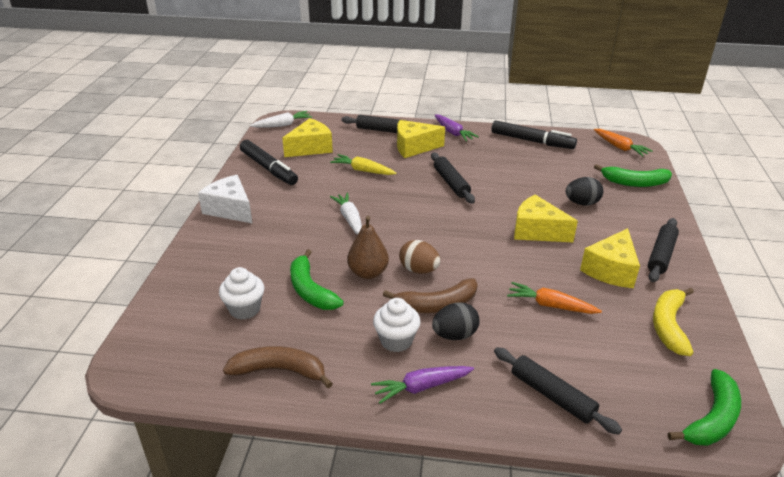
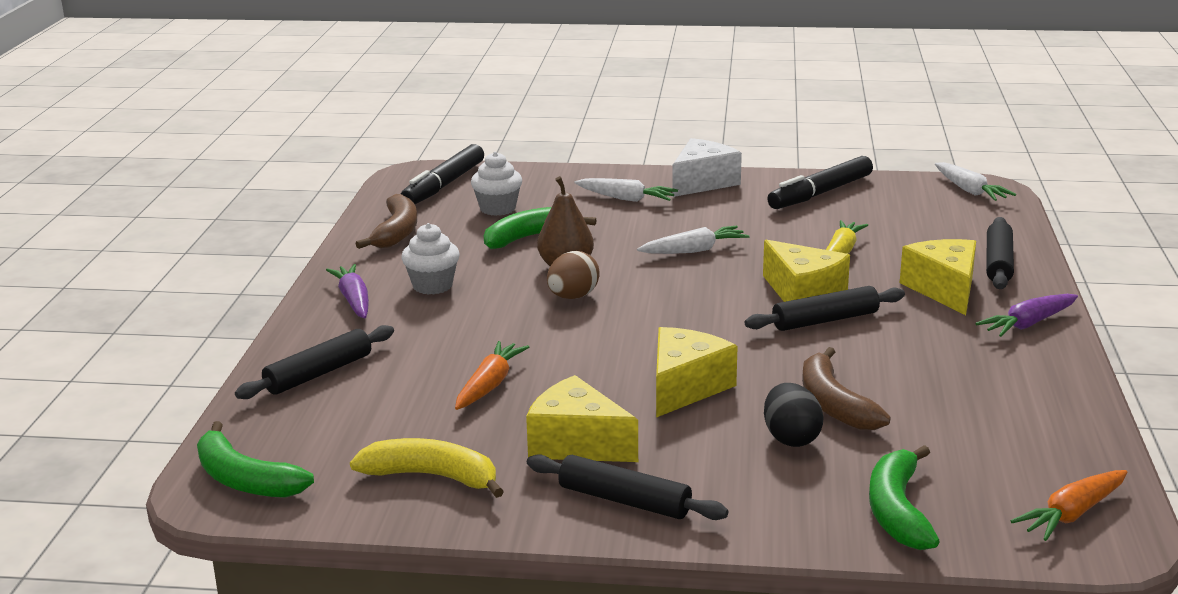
camera: 90 degrees right, 10 degrees down
(248, 243) = (626, 199): none -> white carrot
(311, 148) = (899, 214): yellow cheese -> yellow cheese (803, 294)
(437, 305) = (497, 308): brown banana -> brown banana (834, 404)
(454, 335) = (437, 319): black egg -> none
(532, 141) = (1039, 404): black marker -> black marker (443, 185)

